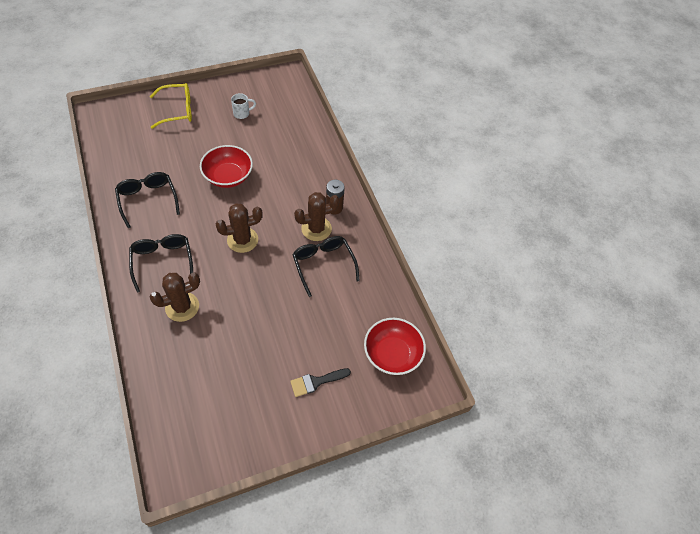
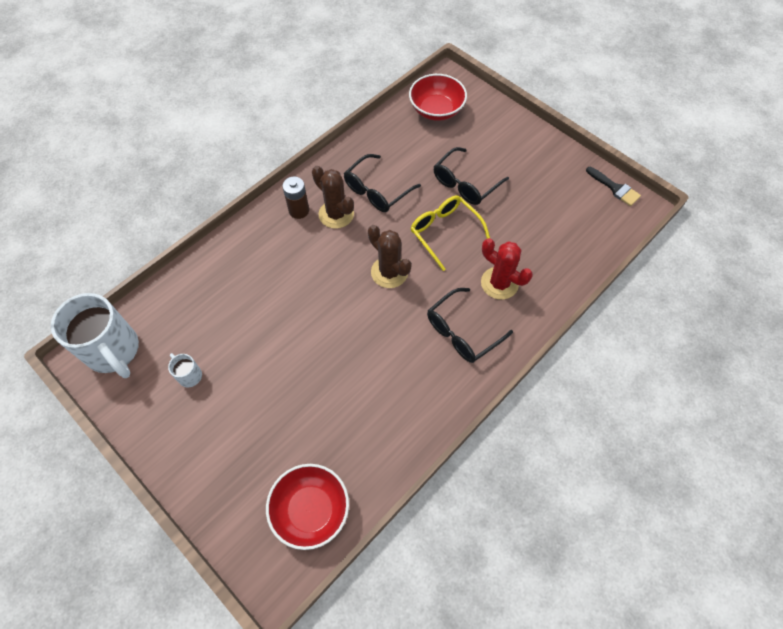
camera: 110 degrees left, 5 degrees up
(148, 200) = (392, 400): black glasses -> black glasses (465, 183)
(177, 110) = (219, 464): yellow glasses -> yellow glasses (445, 232)
(182, 307) = (499, 283): brown cactus -> red cactus
(228, 176) = (308, 333): red bowl -> red bowl (311, 510)
(283, 87) = (114, 351): none -> white mug
(316, 382) = (496, 149): black brush -> black brush (615, 188)

